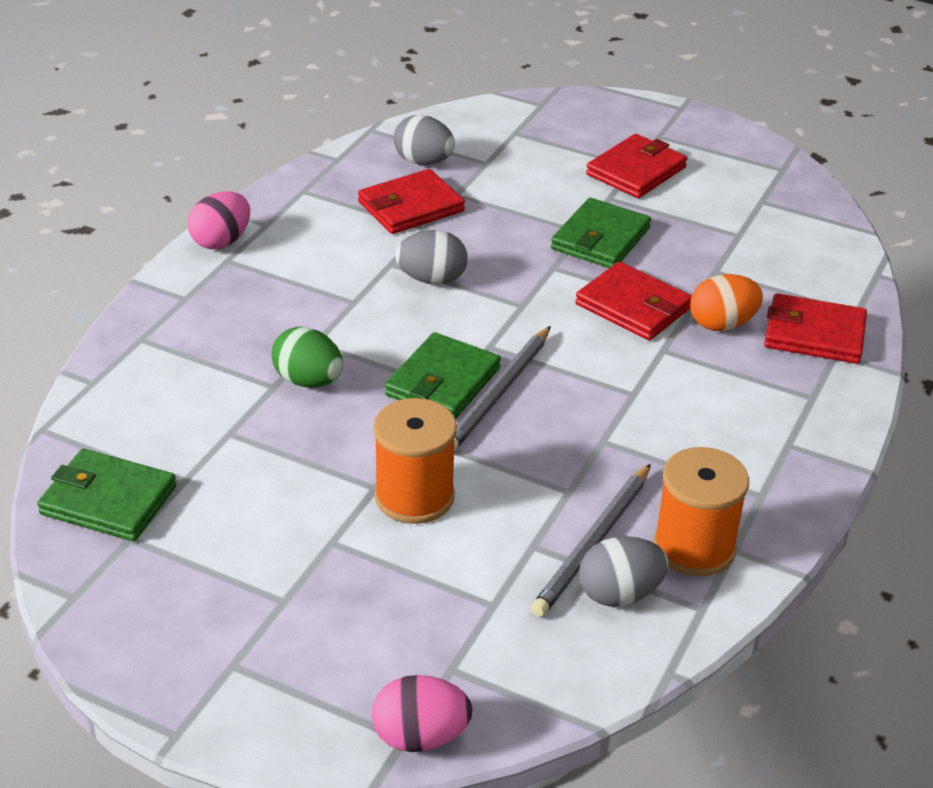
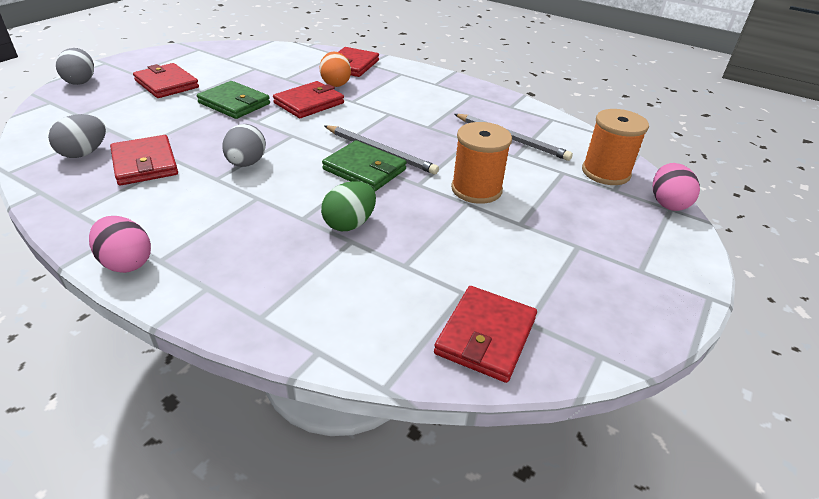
camera: 85 degrees left, 0 degrees up
(108, 500) = (485, 336): green wallet -> red wallet
(619, 594) = (547, 137): grey egg -> grey egg (81, 81)
(694, 547) = (511, 115): orange spool -> orange spool (605, 172)

